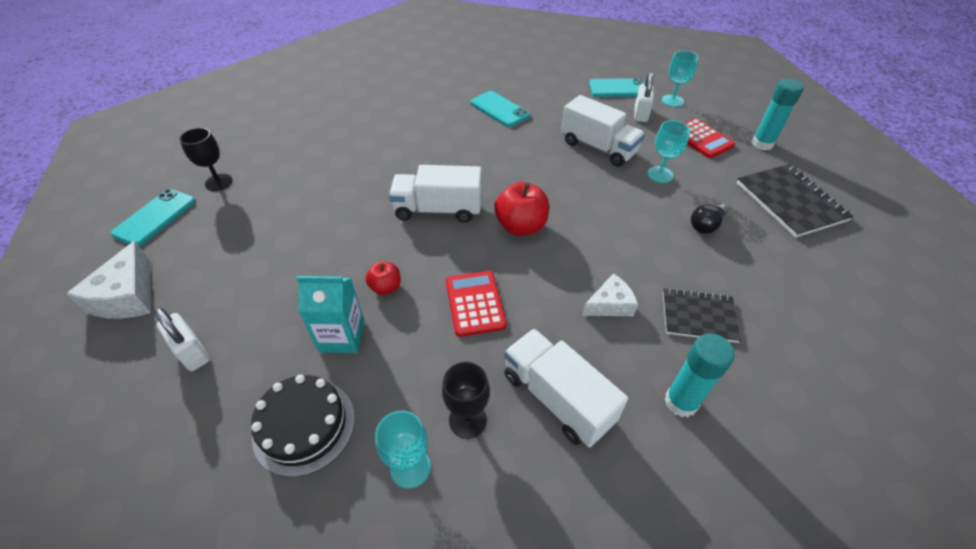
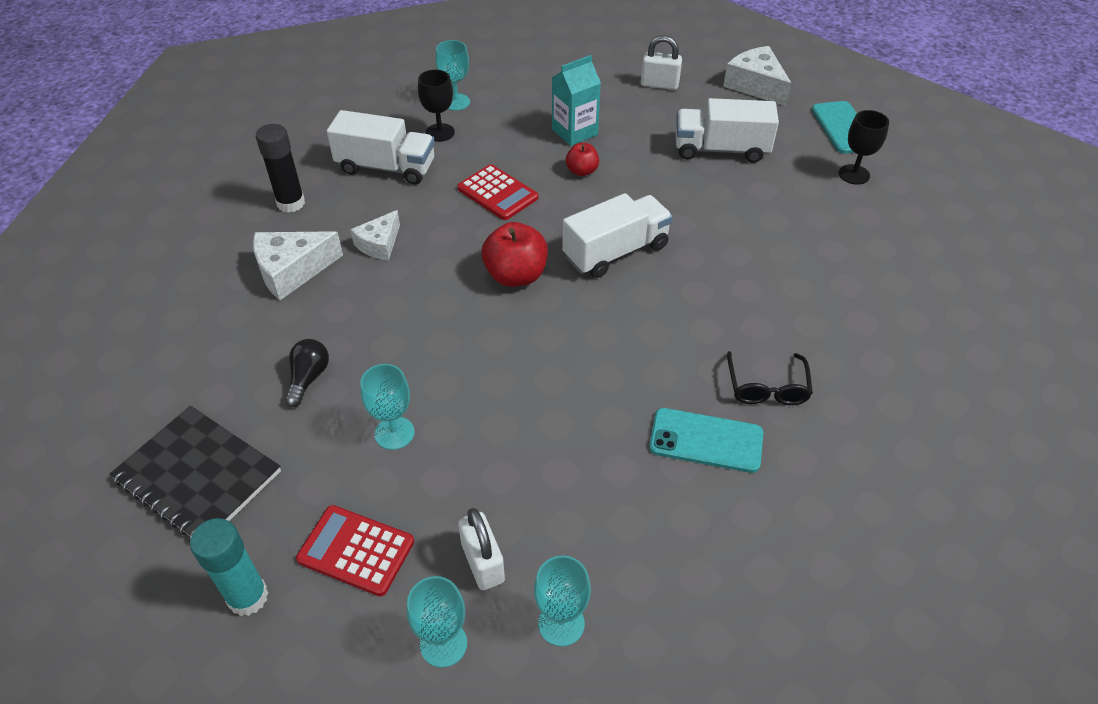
camera: 145 degrees right, 0 degrees up
(304, 426) = (539, 89): black cake -> none
(445, 113) = (767, 387): none -> black glasses
(598, 148) = (505, 439): white truck -> white truck (721, 150)
(619, 88) = (561, 623): turquoise phone -> turquoise goblet
(681, 402) = (291, 203): turquoise glue stick -> black glue stick
(698, 316) = (292, 271): black notebook -> white cheese

